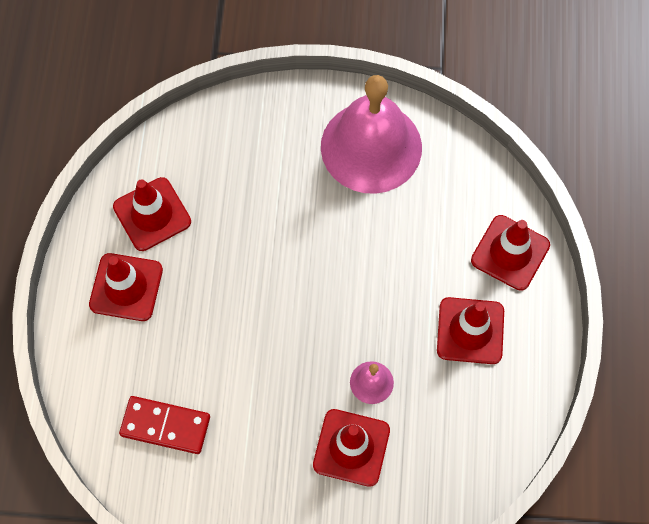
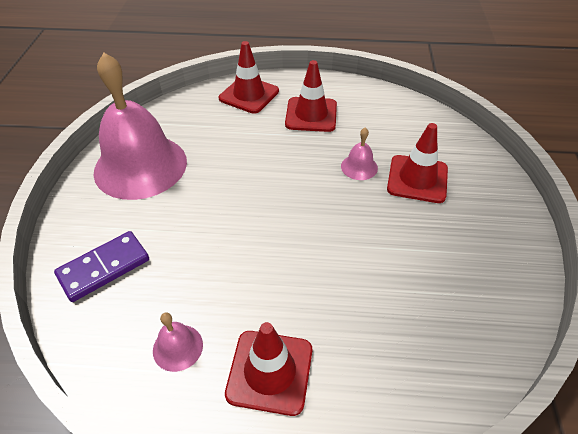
camera: 90 degrees left, 20 degrees down
(152, 214) = (177, 347): red traffic cone -> pink bell
(165, 426) = (429, 320): red domino -> none
(234, 141) = (104, 268): none -> purple domino

